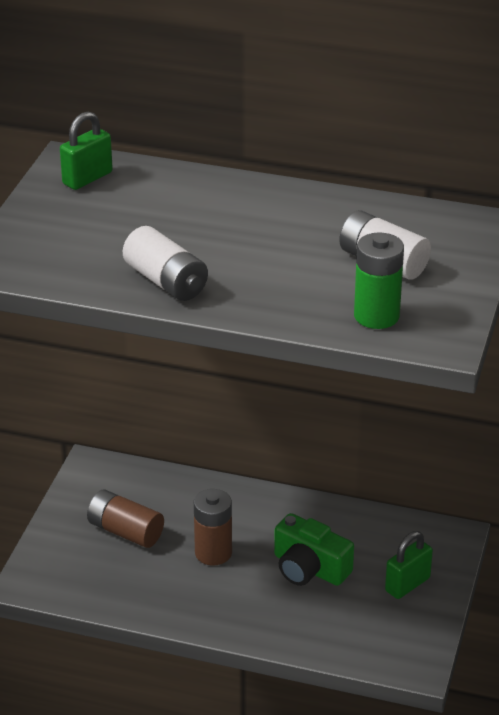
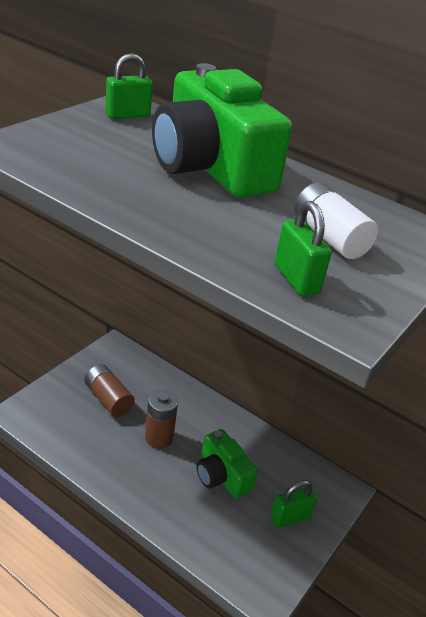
camera: 15 degrees right, 0 degrees up
(166, 281) = (125, 195): white battery -> none
(222, 218) = (211, 167): none -> green camera
(376, 316) = (296, 279): green battery -> green padlock

